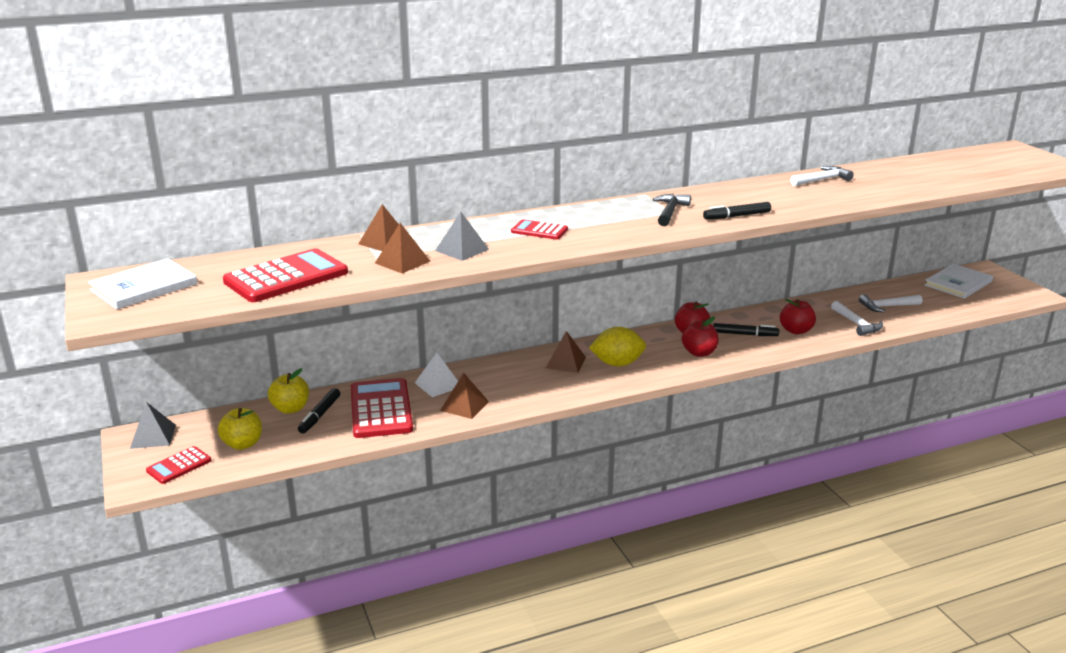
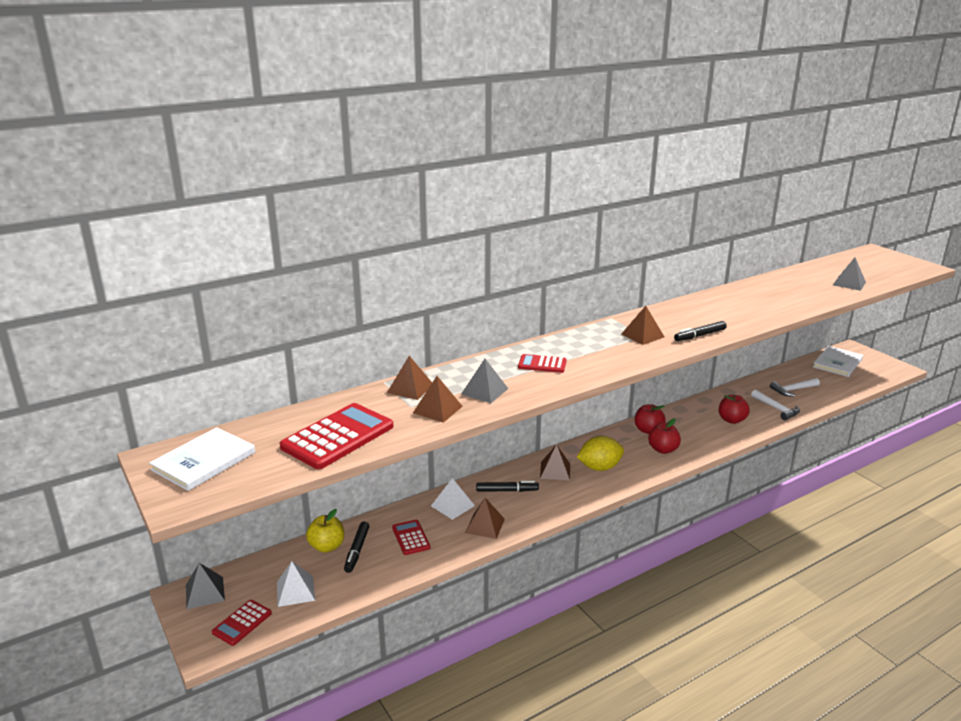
camera: 10 degrees left, 0 degrees up
(243, 444) = (295, 591): yellow apple -> white pyramid
(380, 409) = (410, 538): red calculator -> red calculator, size x0.53
(670, 212) = (642, 335): black hammer -> brown pyramid
(745, 334) = (692, 427): black marker -> black marker (507, 490)
(822, 180) = (747, 293): white hammer -> none
(955, 177) = (849, 283): none -> grey pyramid

